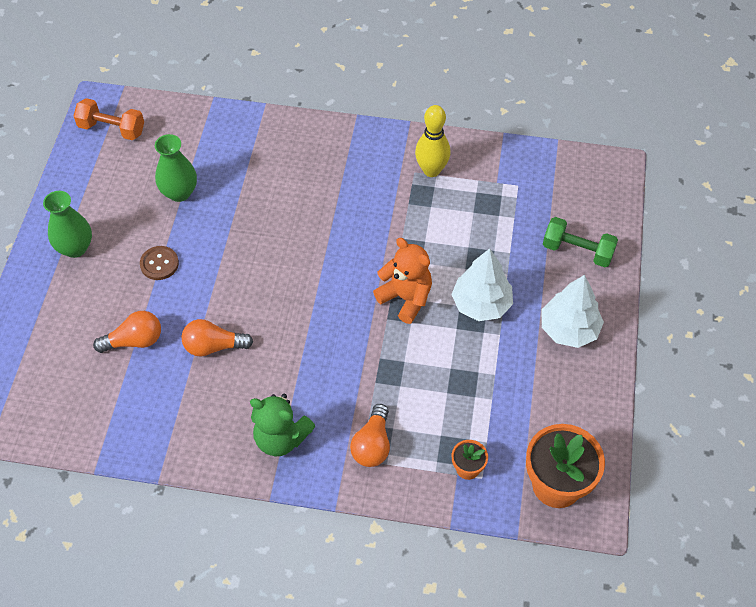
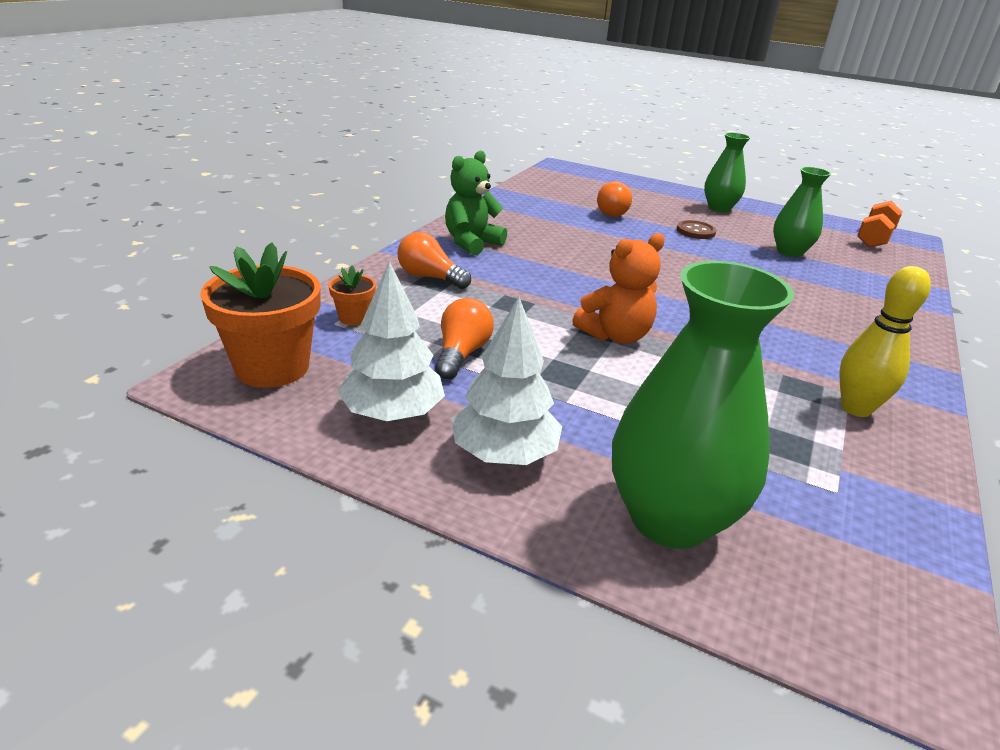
camera: 105 degrees right, 25 degrees down
(213, 346) = (590, 236): orange light bulb -> orange light bulb (461, 354)
(481, 304) = (585, 386): white tree -> white tree (392, 413)
(577, 251) = (670, 519): green dumbbell -> green vase

